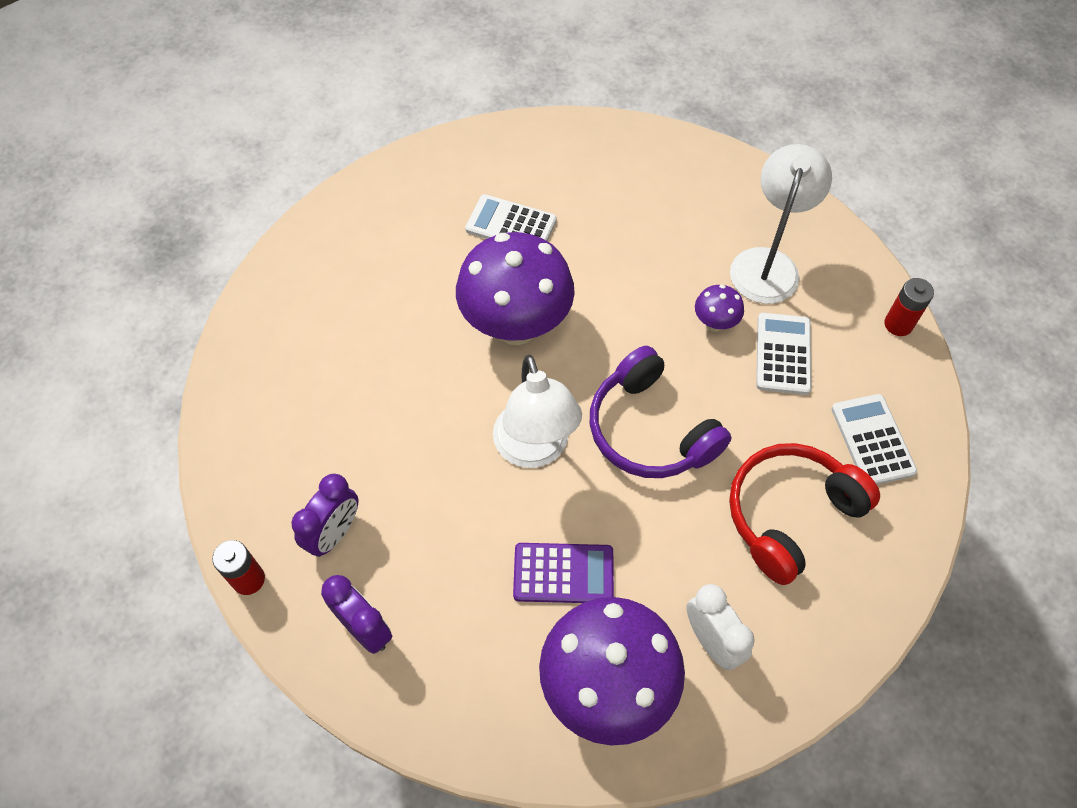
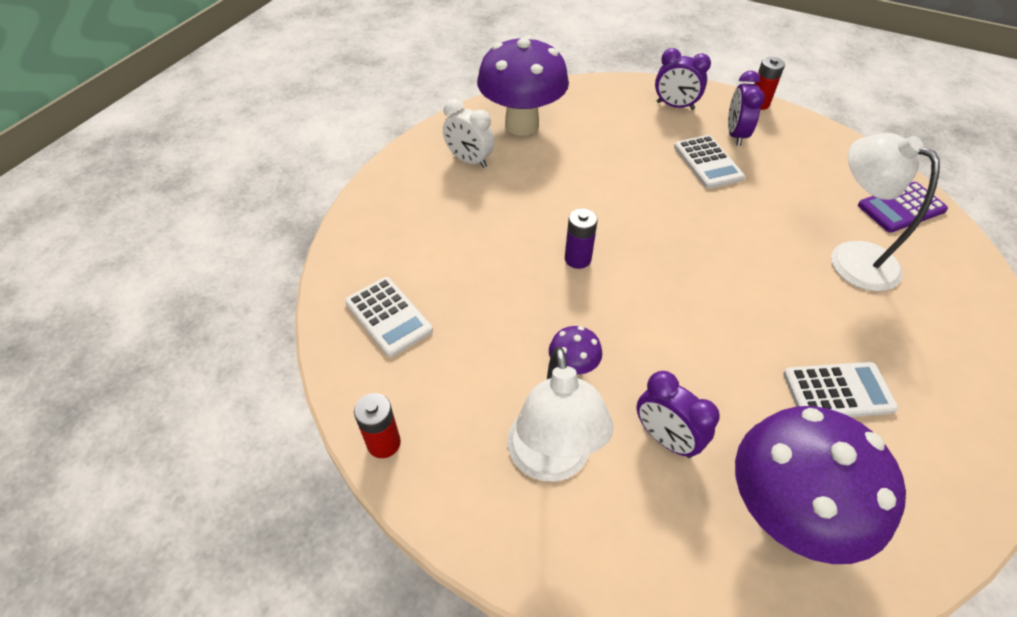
camera: 155 degrees right, 10 degrees down
(516, 326) = (743, 296): purple mushroom -> purple mushroom (784, 515)
(535, 449) = (653, 217): white lamp -> white lamp (851, 257)
(563, 574) = (582, 161): purple calculator -> purple calculator (901, 208)
(650, 429) = (577, 259): purple headphones -> purple battery
(671, 245) = (666, 439): none -> purple clock
(783, 354) = (494, 363): white calculator -> white calculator (707, 162)
(790, 515) = (442, 241): red headphones -> none

